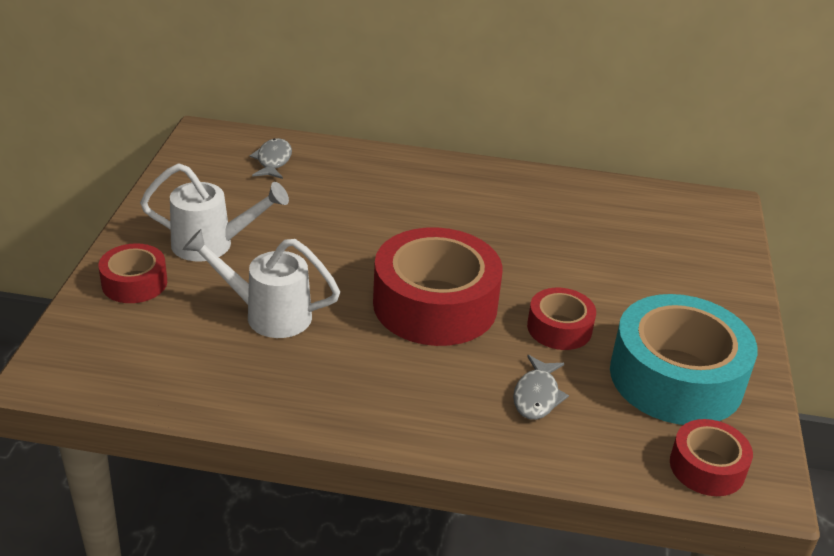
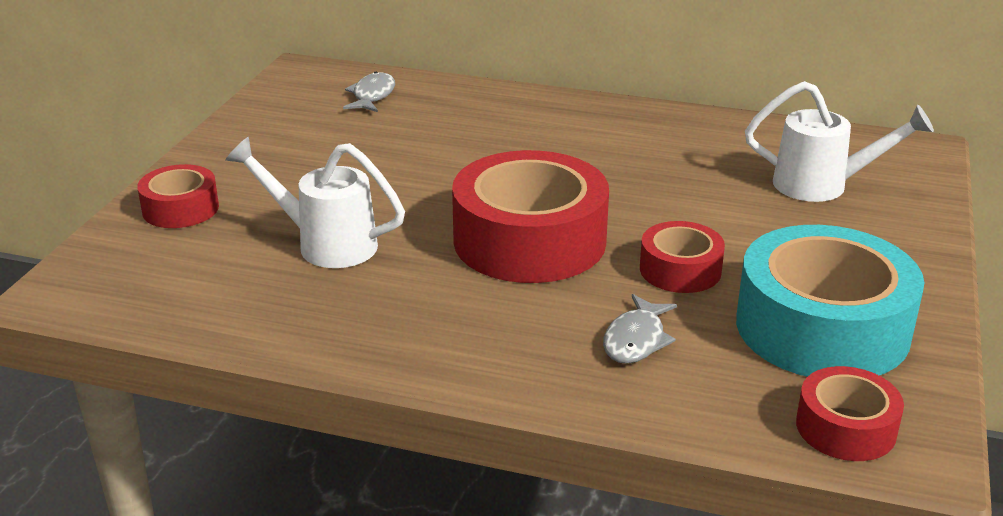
camera: 10 degrees right, 5 degrees down
(213, 245) = (281, 174): white watering can -> white watering can (823, 185)

